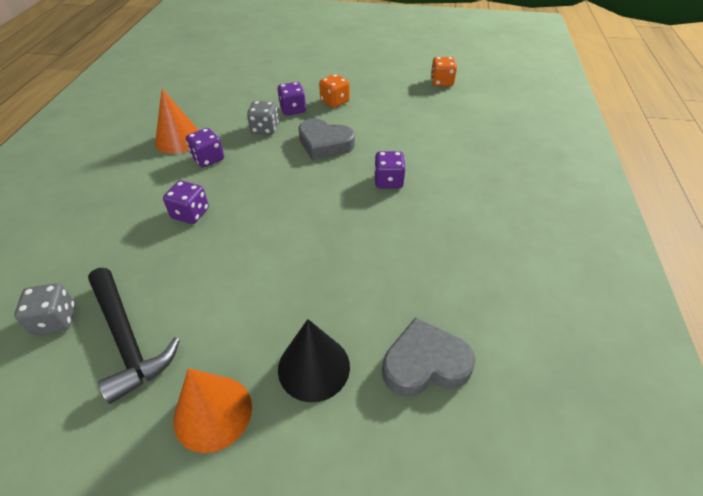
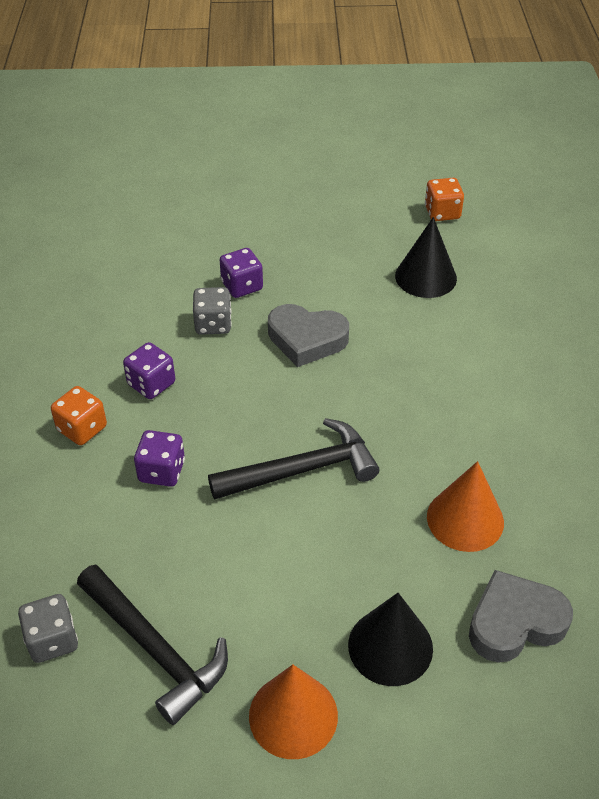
camera: 10 degrees left, 0 degrees up
(179, 140) = (95, 358): orange cone -> orange cone (465, 519)
(291, 225) = (302, 470): none -> black hammer
(334, 101) = (298, 265): orange dice -> orange dice (82, 429)
(388, 181) = (410, 387): purple dice -> none
(420, 116) = (425, 277): none -> black cone

